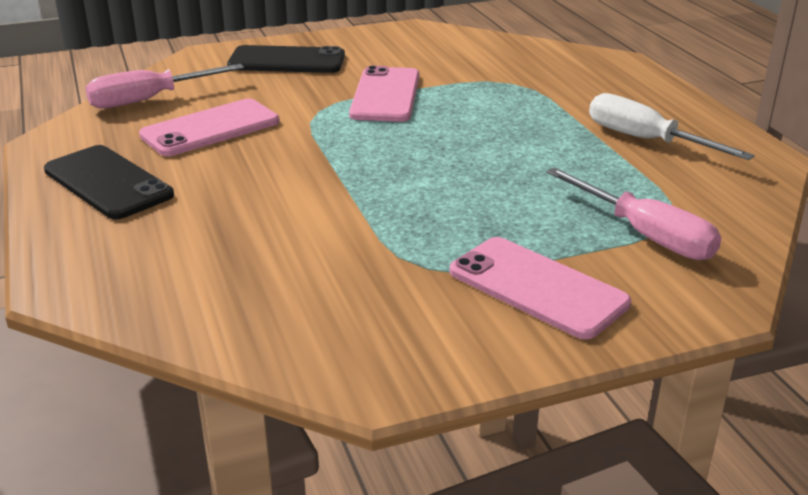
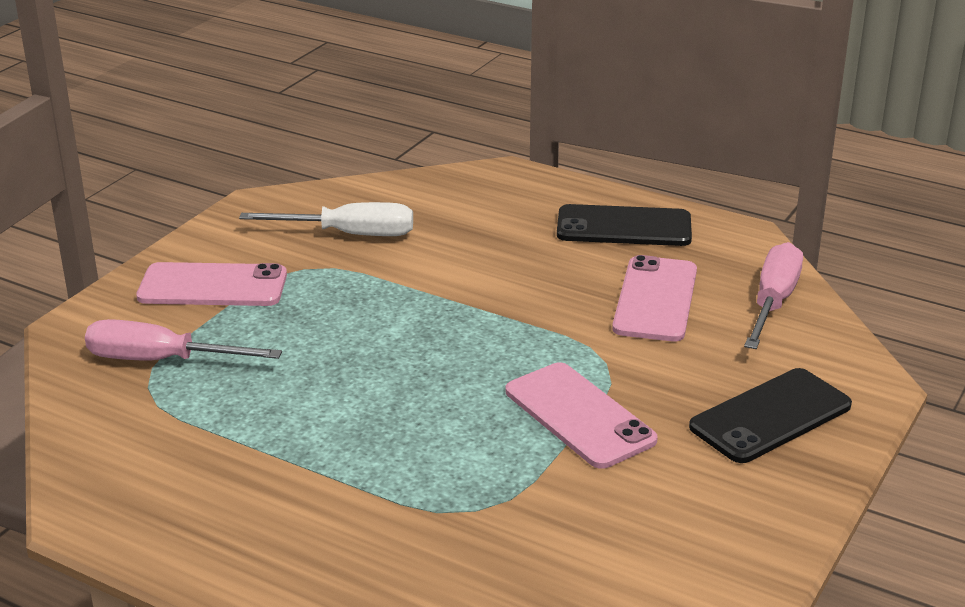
camera: 140 degrees right, 0 degrees up
(646, 140) = (233, 479): white screwdriver -> white screwdriver (349, 234)

